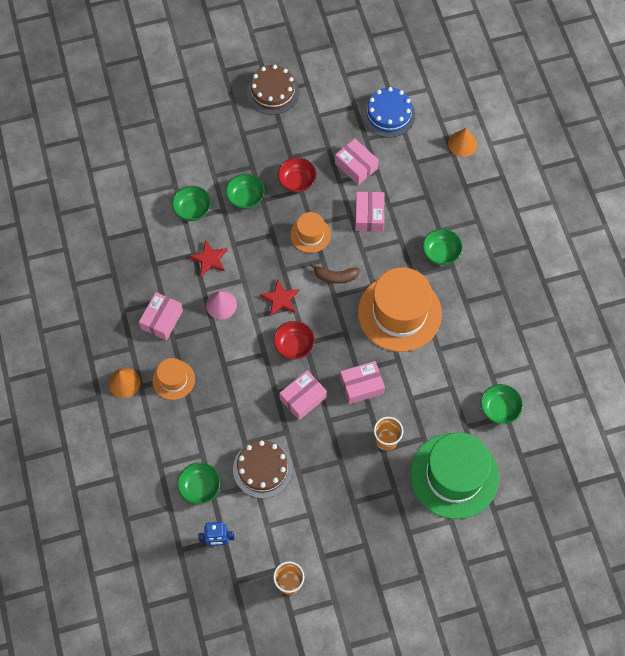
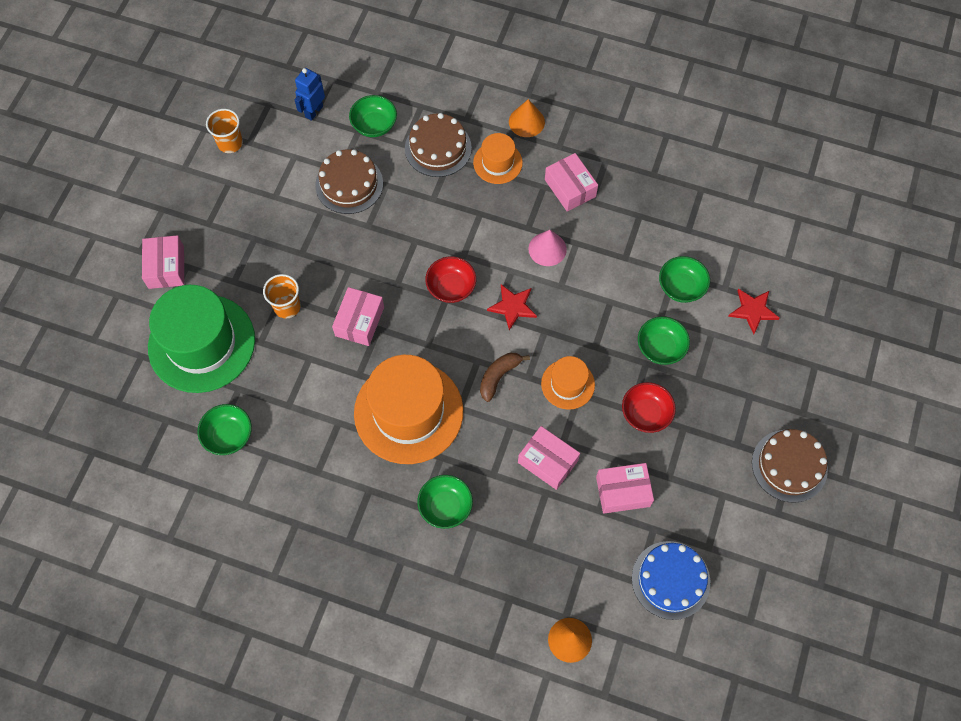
camera: 125 degrees right, 0 degrees up
(189, 428) = (438, 148): none -> brown cake
(209, 259) = (609, 269): red star -> red star (753, 310)
(303, 398) = (390, 260): pink box -> pink box (166, 267)

